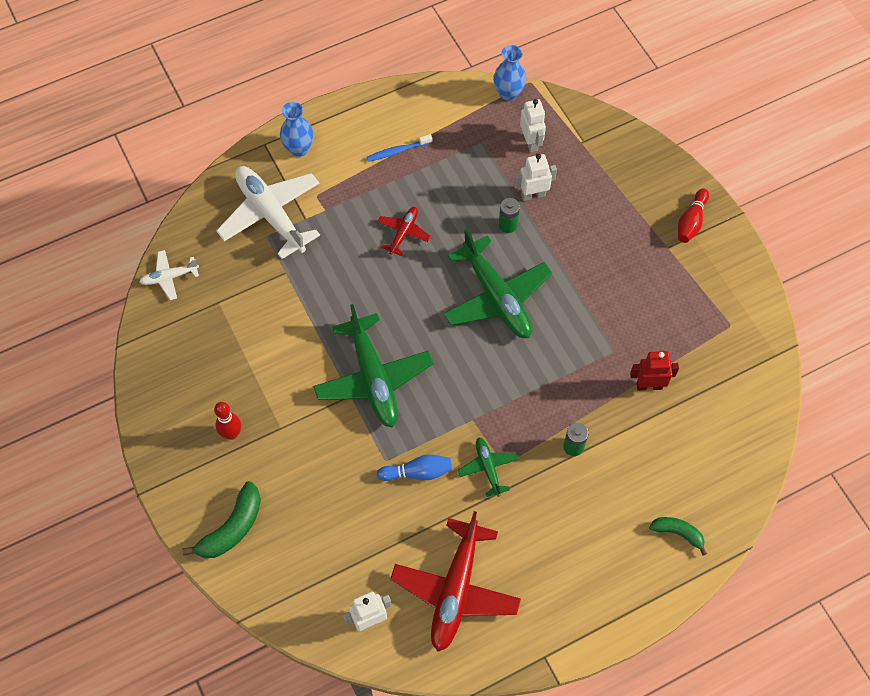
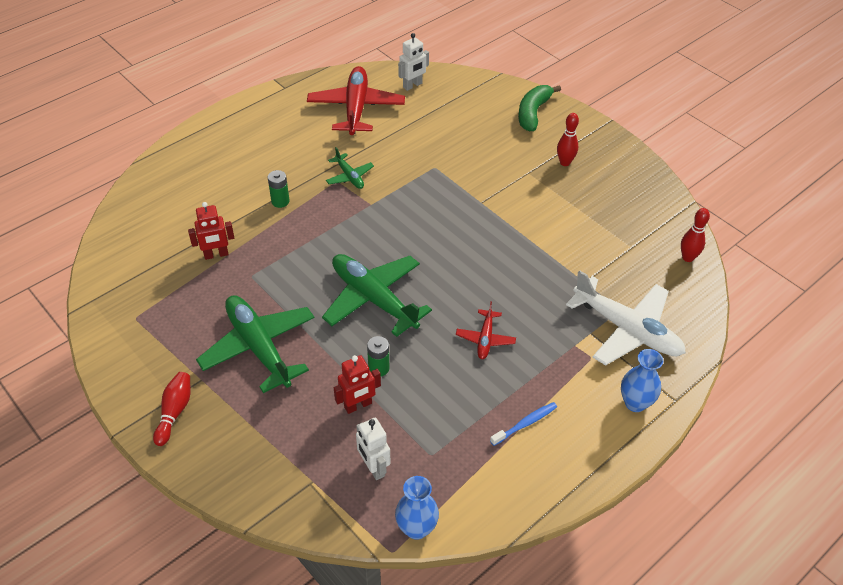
camera: 165 degrees right, 15 degrees down
(169, 277) = (687, 258): white plane -> red bowling pin
(373, 378) = (466, 217): green plane -> green plane (258, 347)
(417, 472) = (406, 164): blue bowling pin -> none
(533, 195) = (358, 405): white robot -> red robot
(678, 533) = (188, 163): green banana -> none

